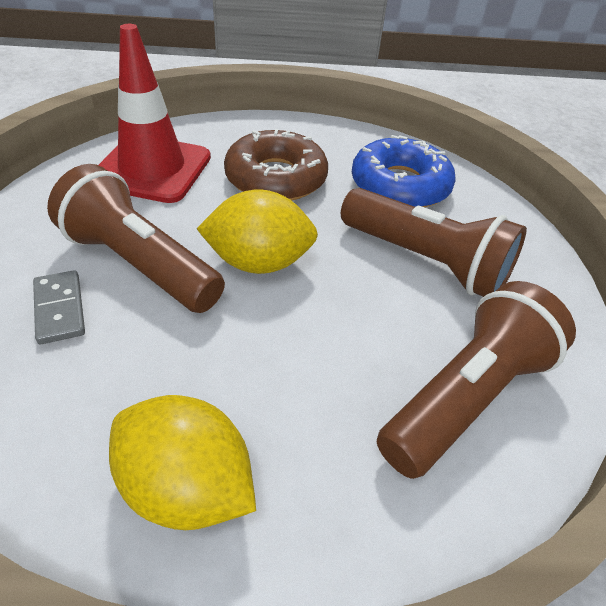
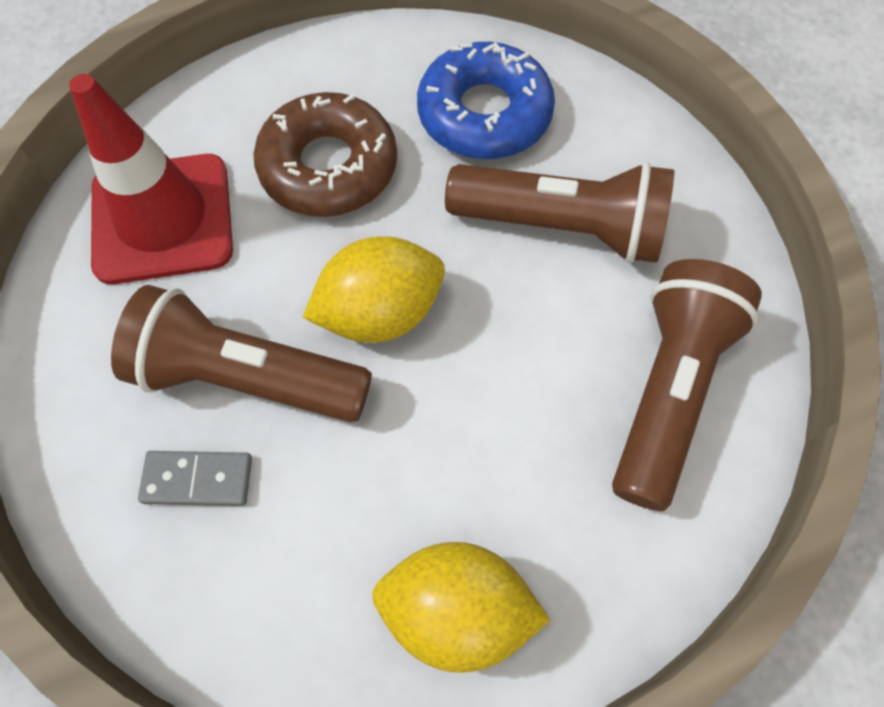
camera: 20 degrees left, 20 degrees up
(60, 309) = (198, 479): grey domino -> grey domino turned 45 degrees counterclockwise

